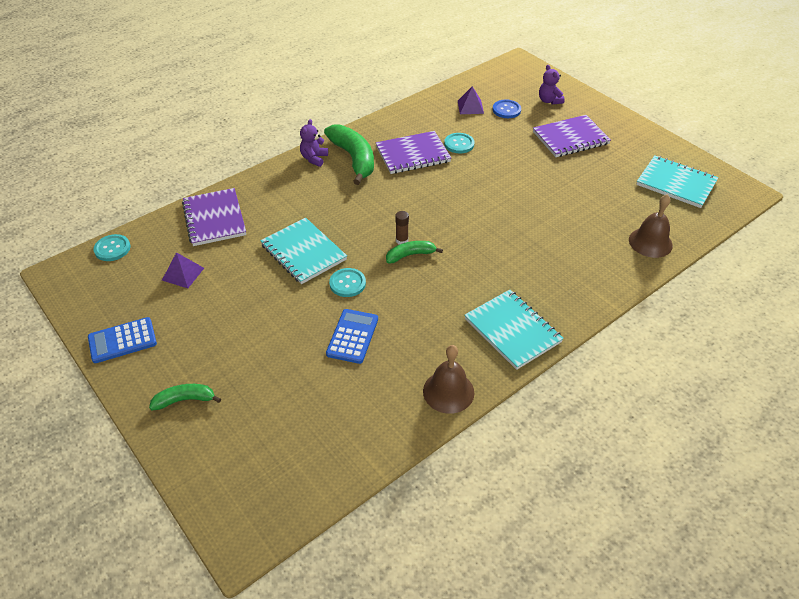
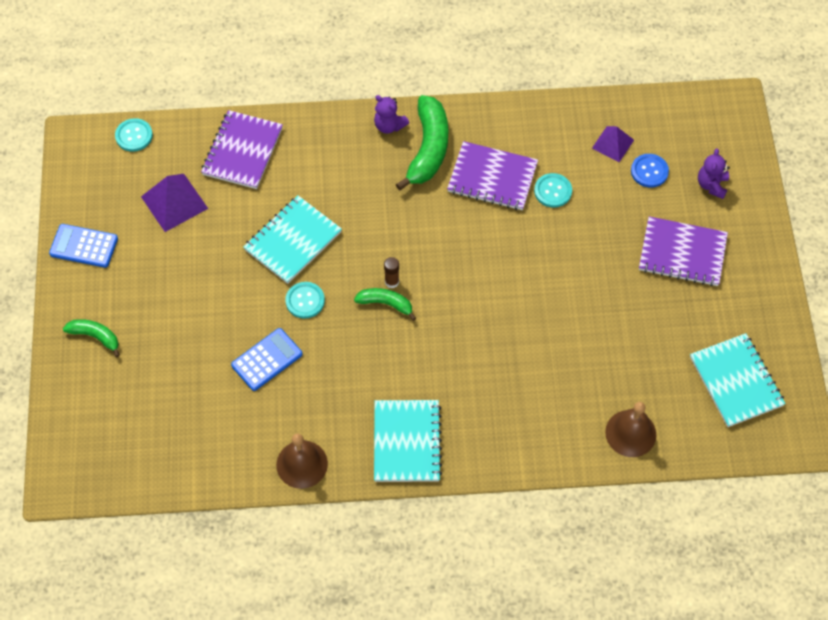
camera: 35 degrees right, 15 degrees up
(183, 274) = (174, 202): purple pyramid -> purple pyramid, size x1.55
(303, 252) = (293, 241): turquoise notebook -> turquoise notebook turned 45 degrees clockwise
(314, 158) = (389, 125): purple teddy bear -> purple teddy bear turned 105 degrees counterclockwise

